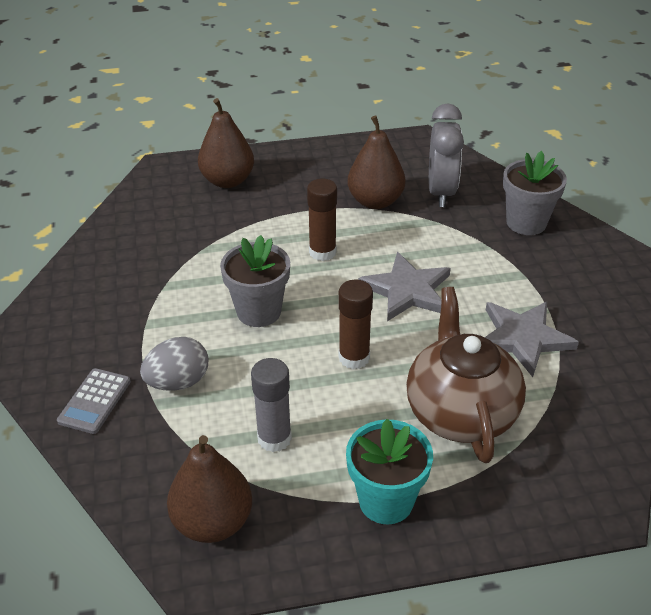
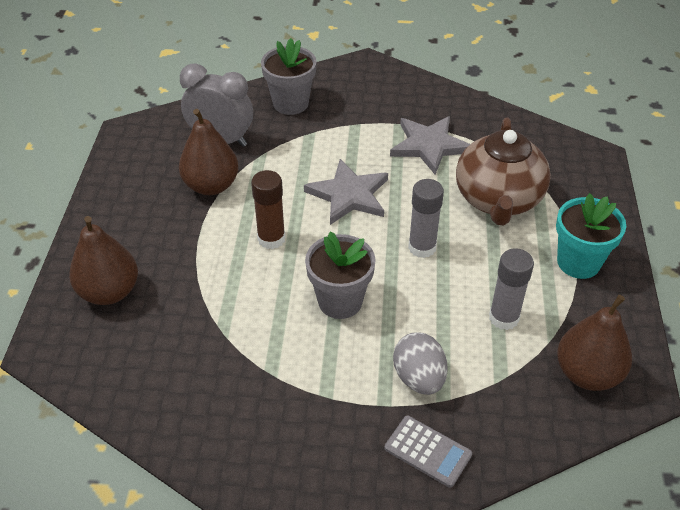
camera: 75 degrees left, 5 degrees up
(354, 357) = (422, 247): brown glue stick -> grey glue stick
(460, 412) = (498, 200): brown teapot -> brown teapot turned 90 degrees counterclockwise

